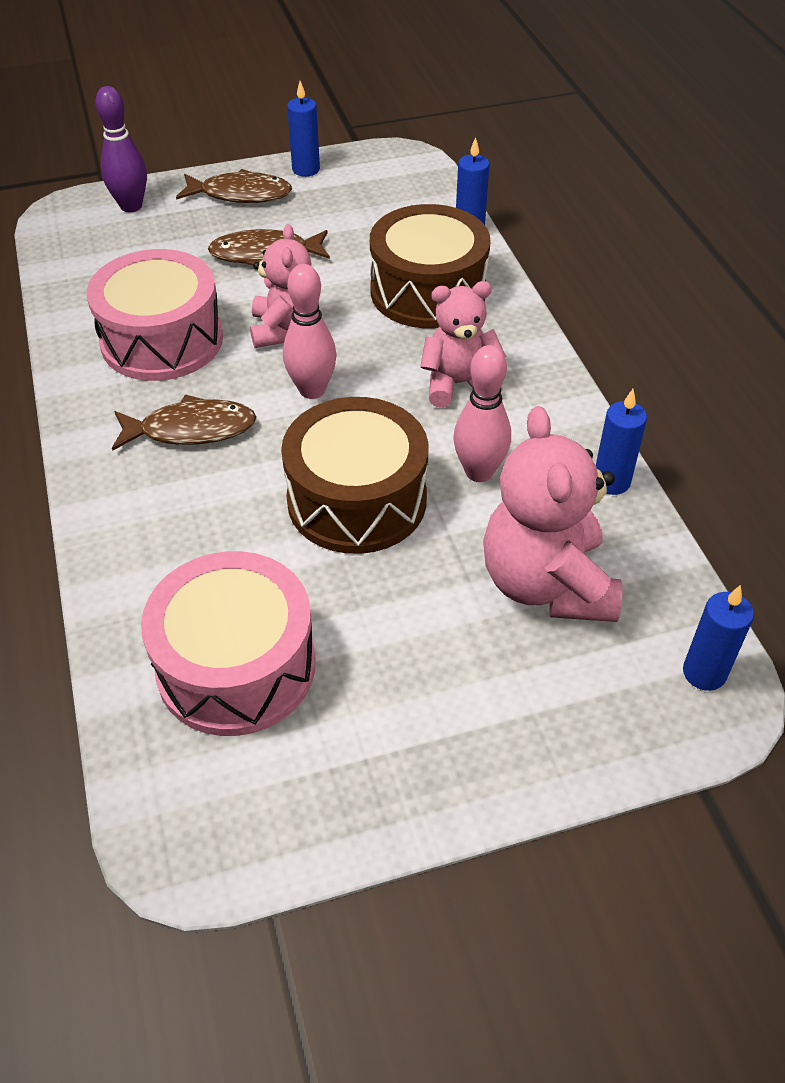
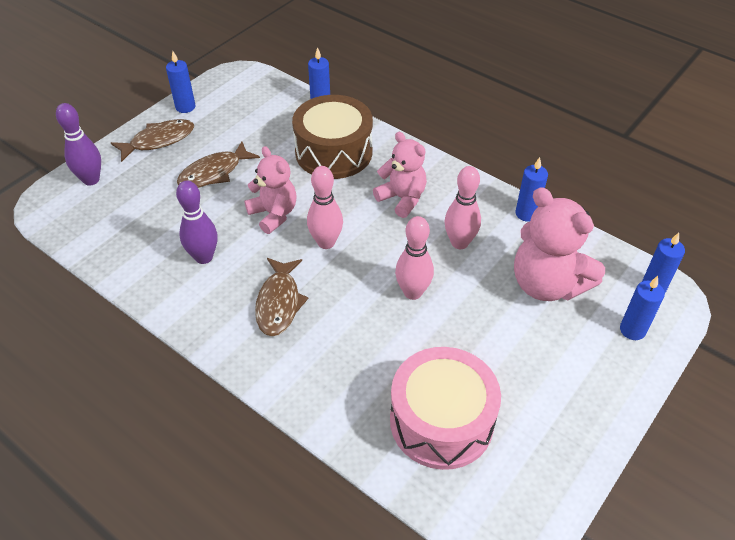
camera: 35 degrees left, 0 degrees up
(162, 340) = (204, 257): pink drum -> purple bowling pin
(191, 430) = (279, 303): brown fish -> brown fish turned 135 degrees clockwise
(357, 500) = (413, 292): brown drum -> pink bowling pin
(458, 384) = (402, 198): pink teddy bear -> pink teddy bear turned 90 degrees clockwise
(611, 709) = (632, 330): none -> blue candle

